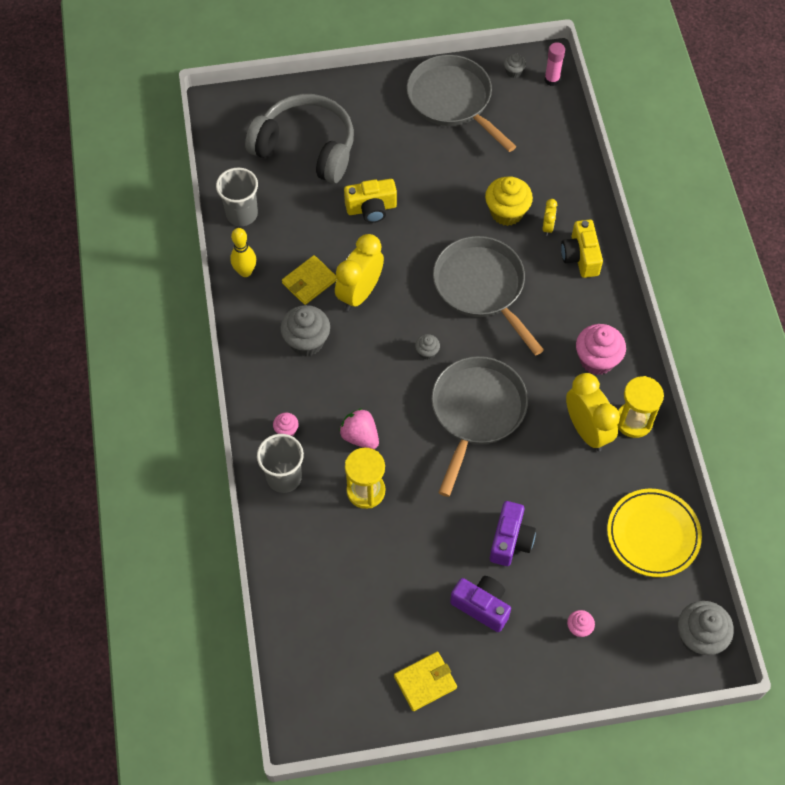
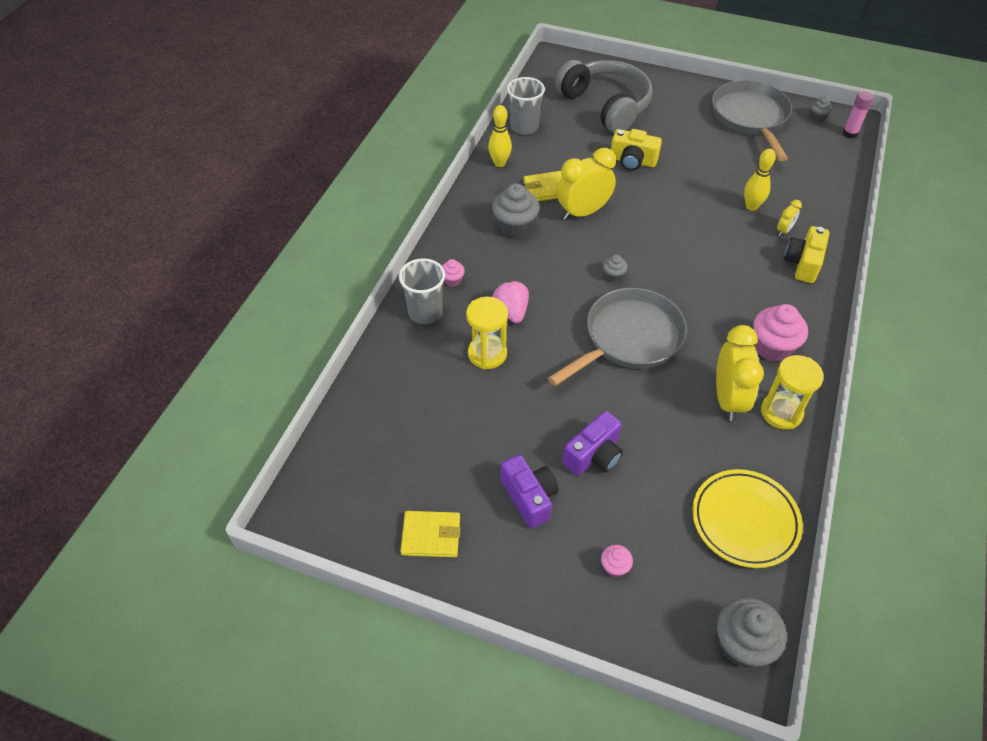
camera: 30 degrees right, 10 degrees down
(482, 287) = (694, 250): grey pan -> none
(506, 212) = (751, 206): yellow cupcake -> yellow bowling pin

